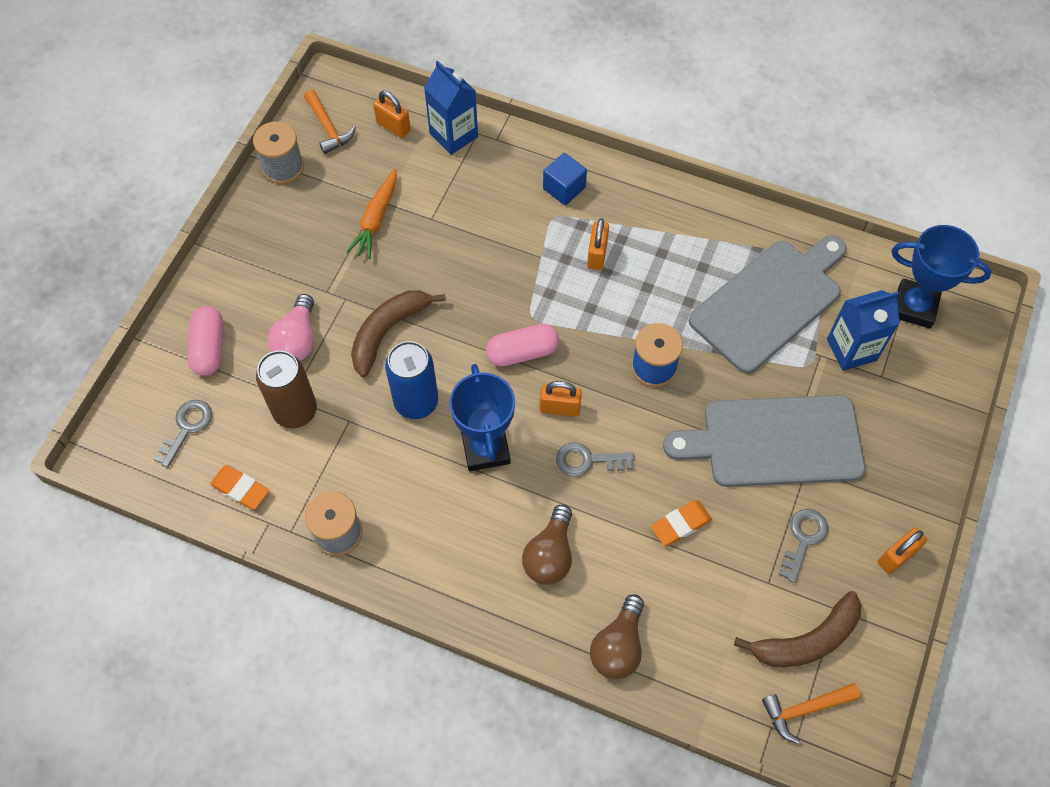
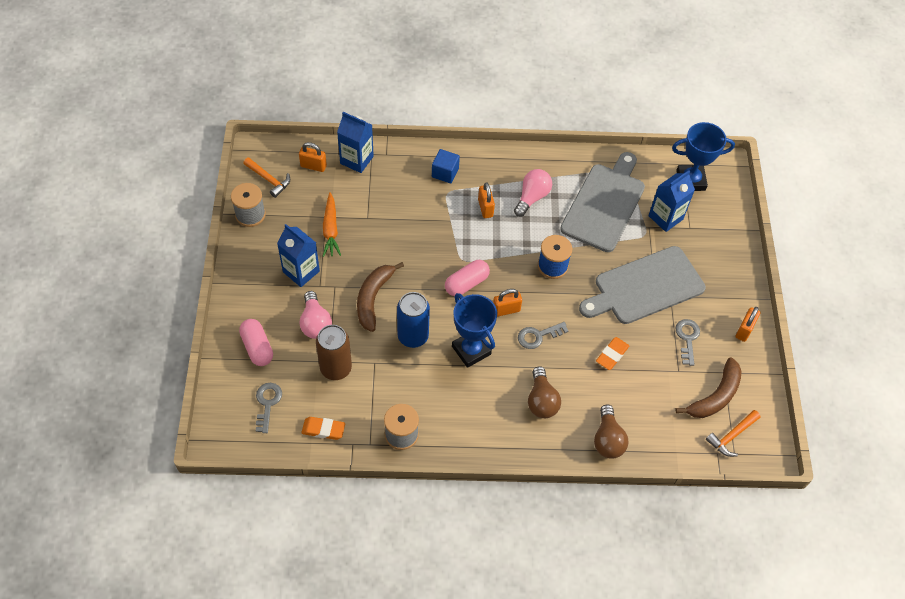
camera: 25 degrees left, 5 degrees down
(311, 264) = (301, 271): none -> blue carton
(669, 260) = (532, 197): none -> pink light bulb

